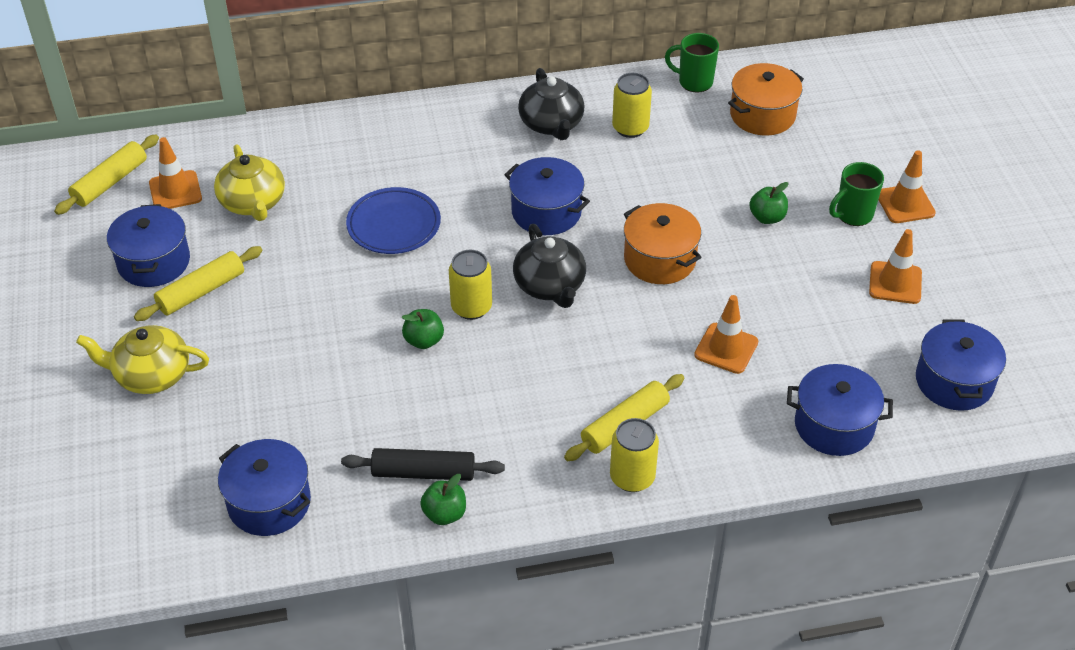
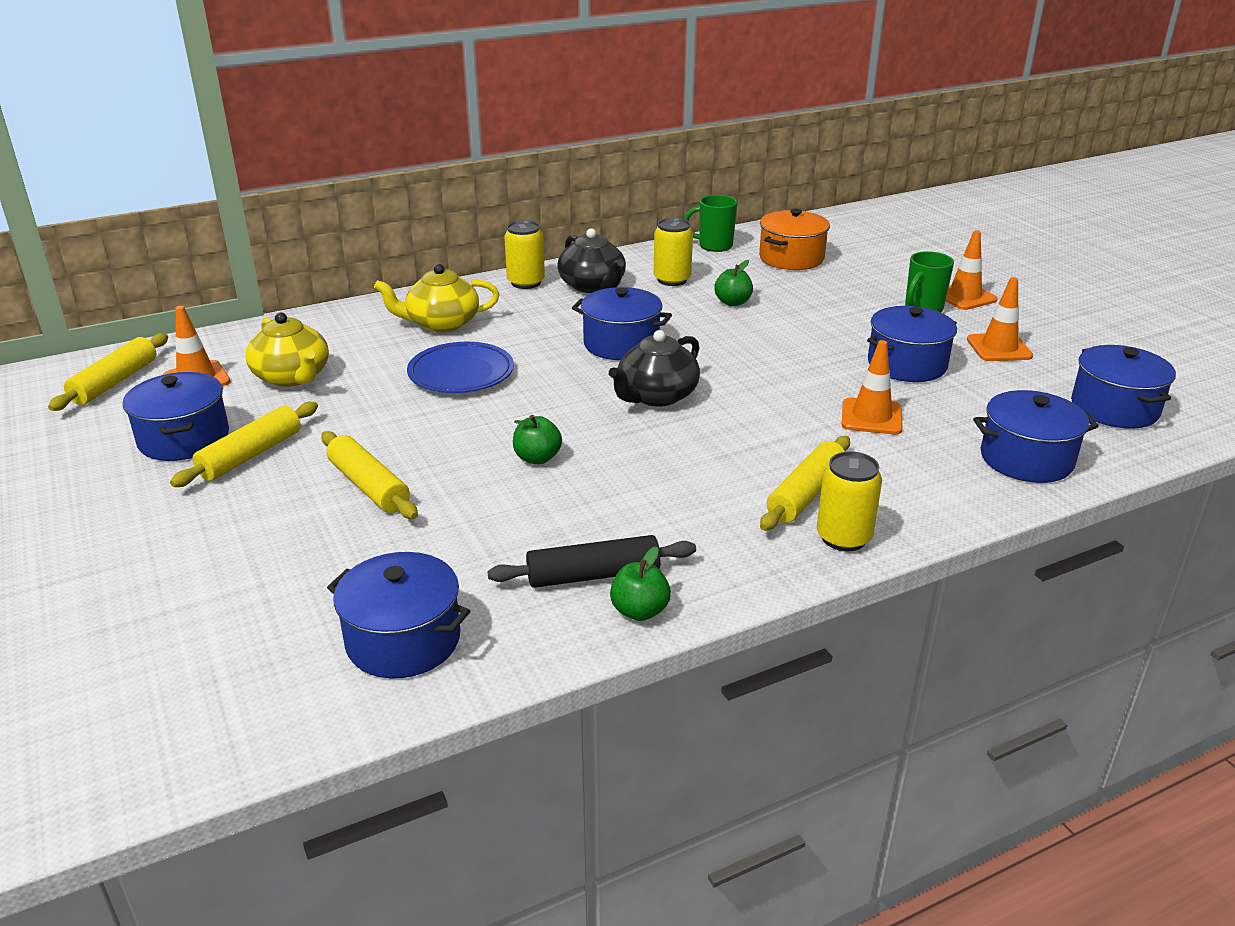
camera: 15 degrees left, 15 degrees down
(151, 375) = (204, 538): yellow teapot -> yellow teapot (441, 323)
(283, 345) = (369, 486): none -> yellow rolling pin
(471, 307) = (578, 424): yellow can -> yellow can (526, 282)
(550, 286) = (656, 396): black teapot -> black teapot turned 75 degrees clockwise
(659, 259) = (758, 362): orange pot -> none
(767, 217) = (844, 321): green apple -> green apple (732, 302)
(794, 288) = (907, 365): none -> blue pot

